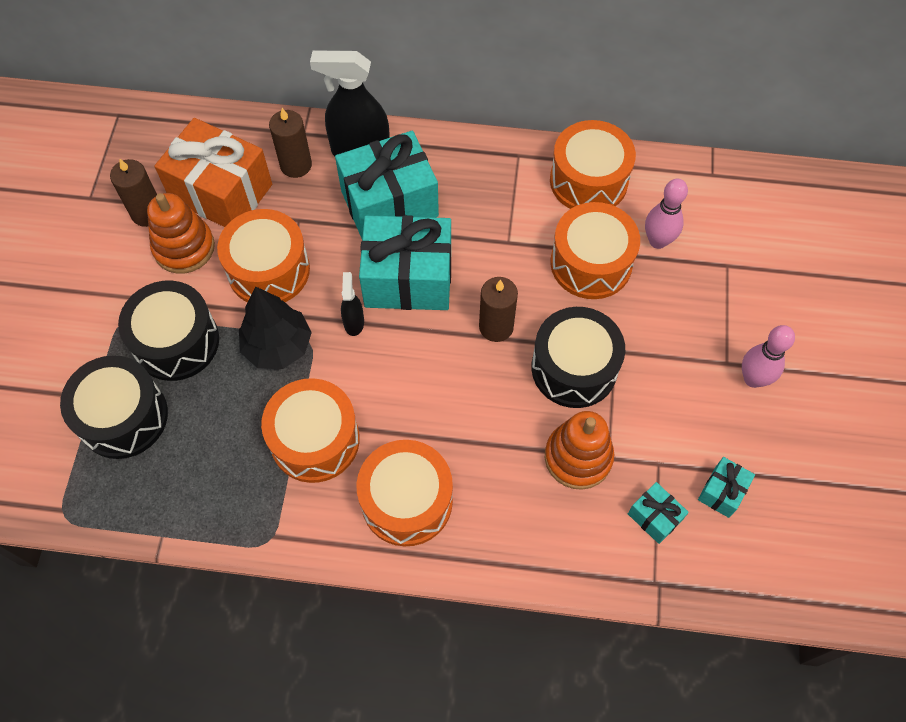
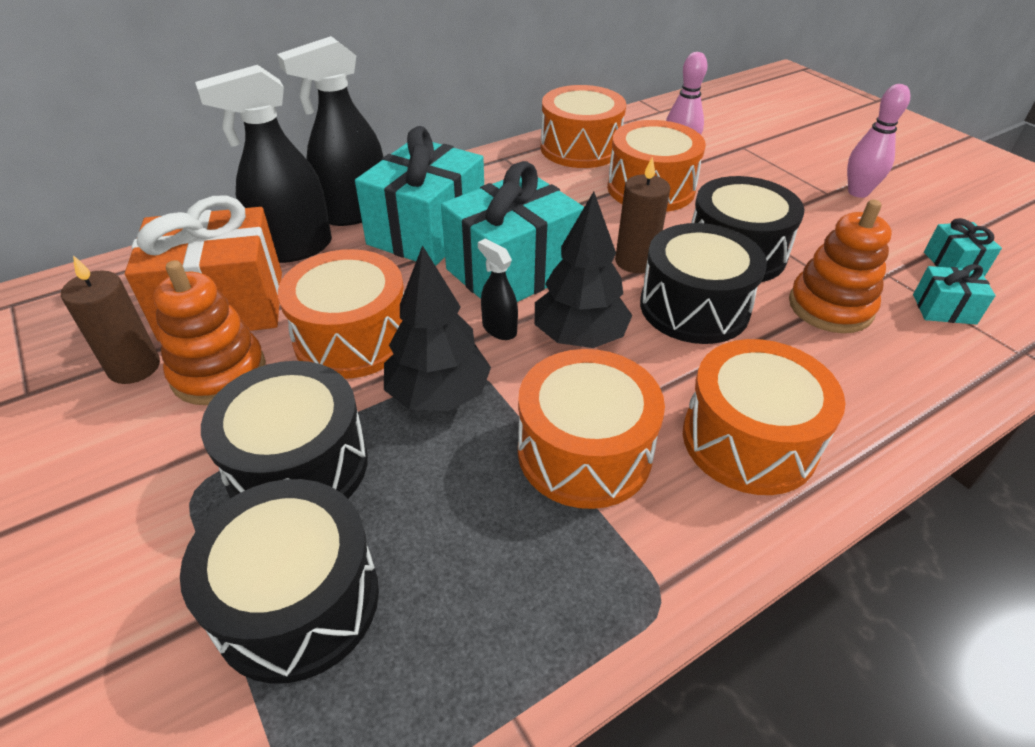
camera: 40 degrees left, 20 degrees down
(296, 165) = (294, 248): brown candle -> black spray bottle
(393, 362) = (579, 337): none -> black tree
(488, 392) = (694, 307): none -> black drum

